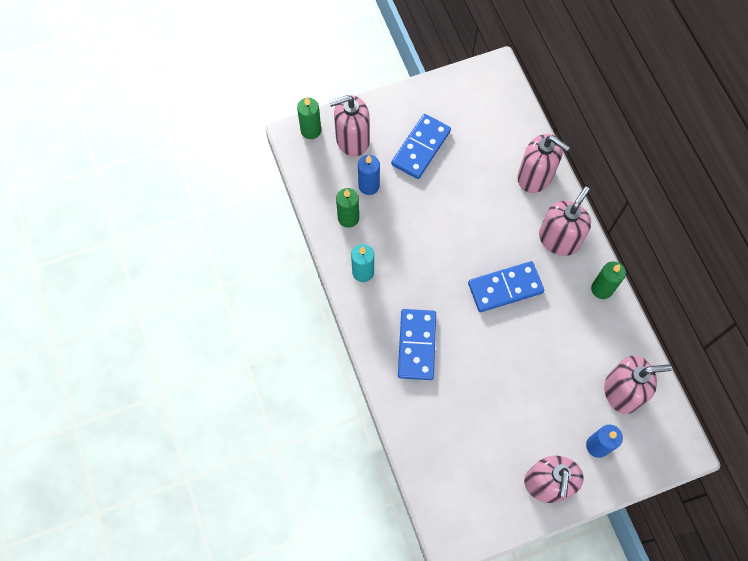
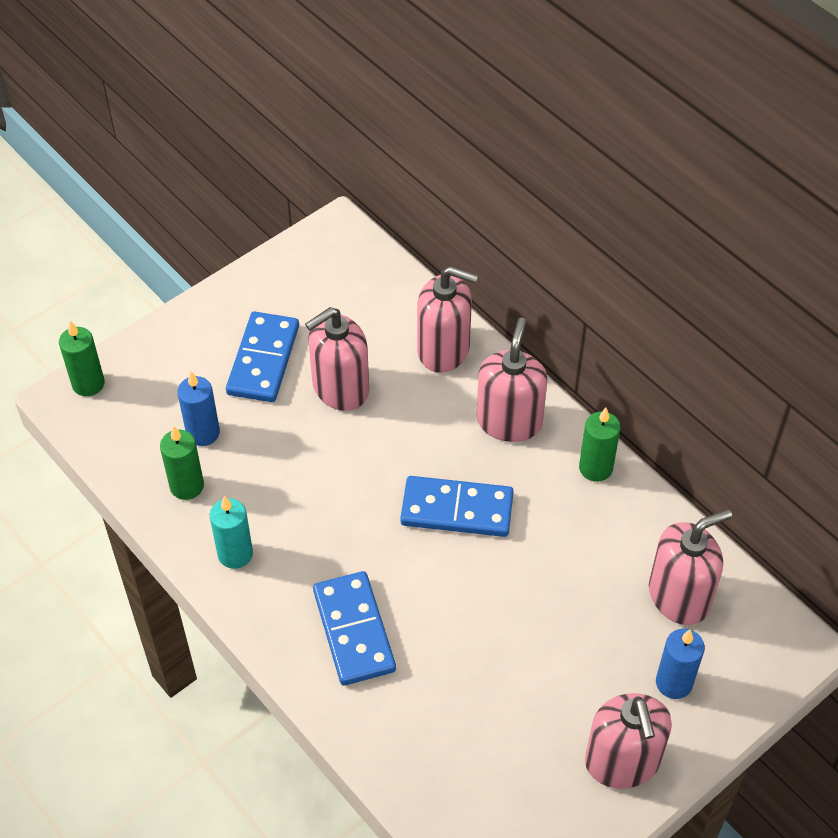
camera: 20 degrees left, 15 degrees down
(352, 139) = (156, 378): pink soap dispenser -> pink soap dispenser (340, 388)
(505, 288) = (457, 510): blue domino -> blue domino turned 45 degrees clockwise

